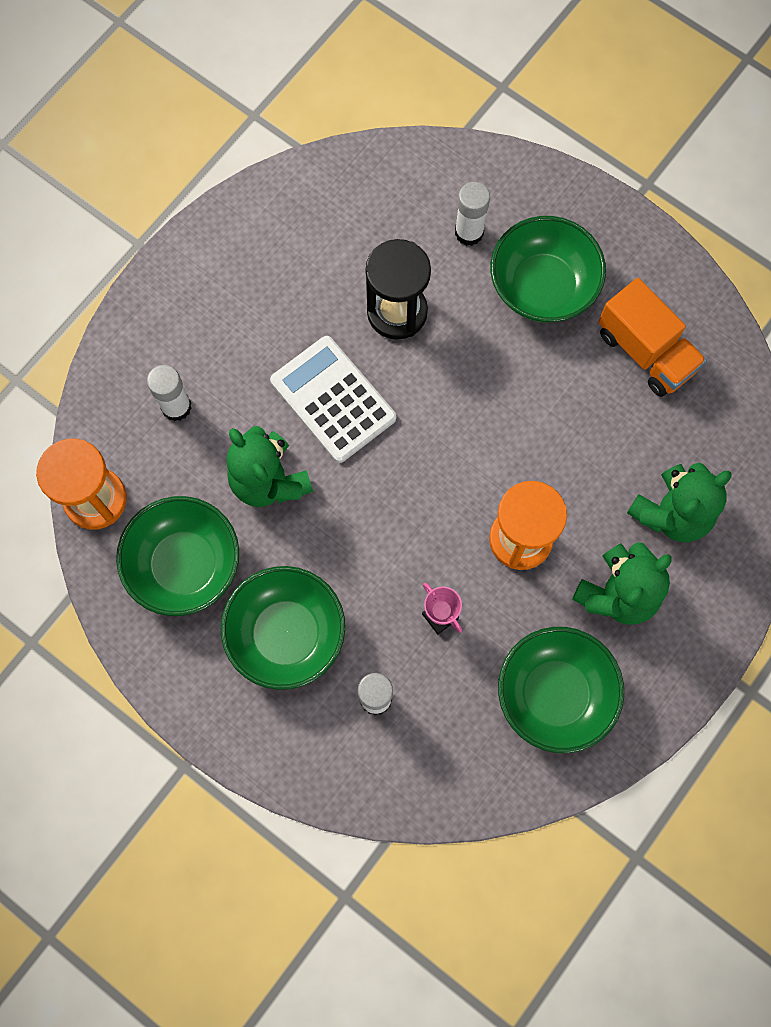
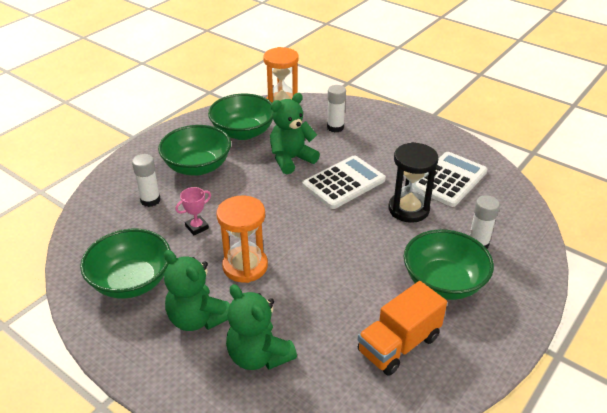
camera: 90 degrees right, 35 degrees down
(327, 246) = (449, 180): none -> white calculator

